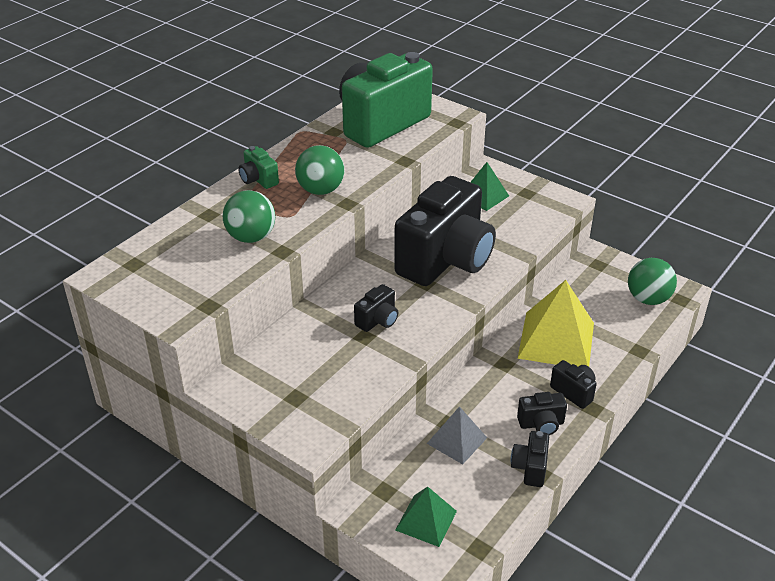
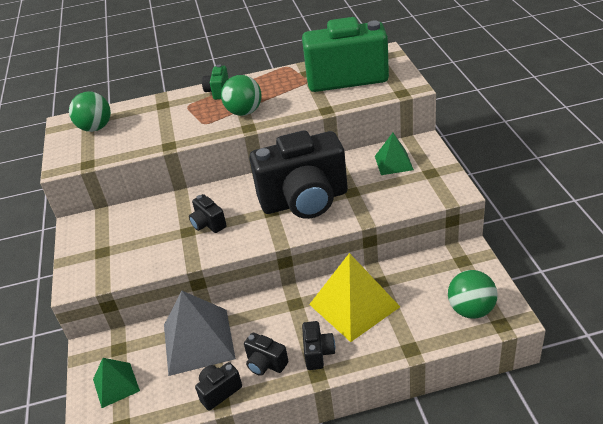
camera: 45 degrees right, 0 degrees up
(251, 237) = (164, 129): green ball -> green ball (96, 128)
(378, 320) = (208, 224): black camera -> black camera turned 60 degrees clockwise
(457, 440) = (198, 341): grey pyramid -> grey pyramid, size x1.76

